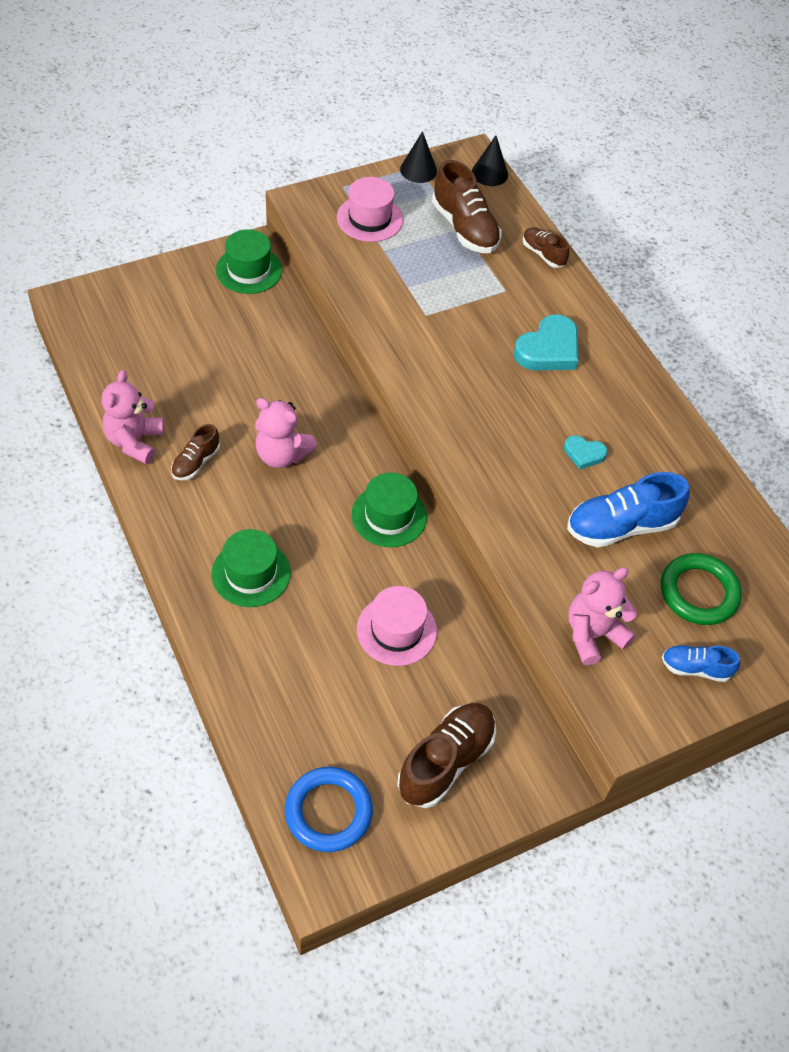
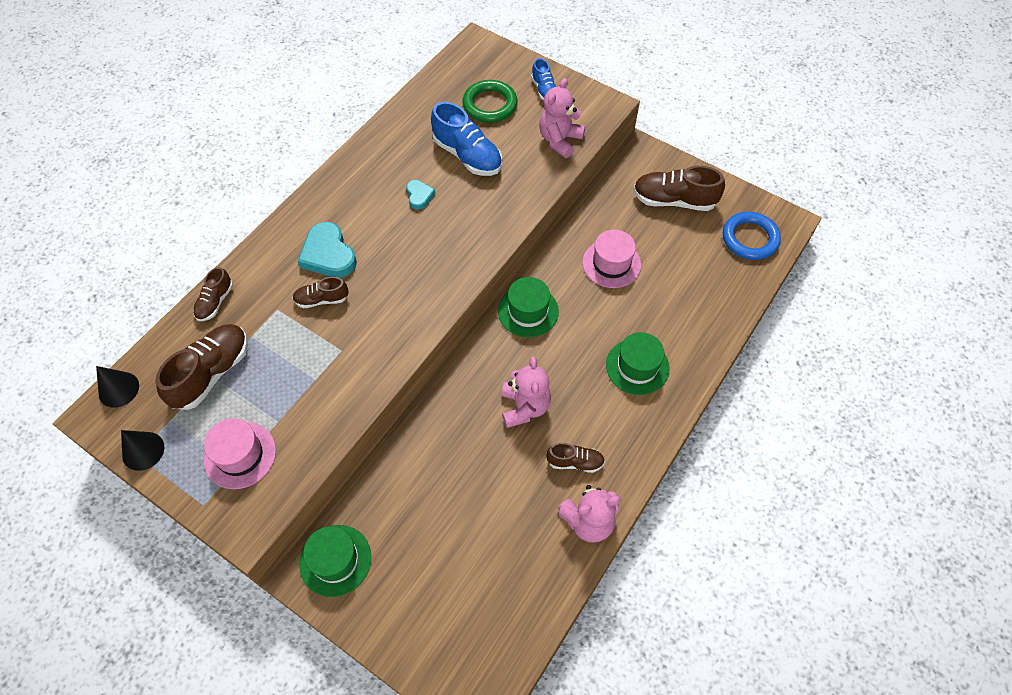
camera: 115 degrees left, 5 degrees up
(494, 324) = (322, 299): none -> brown shoe
(548, 349) = (328, 254): turquoise heart -> turquoise heart turned 135 degrees counterclockwise
(593, 634) = (560, 140): pink teddy bear -> pink teddy bear turned 90 degrees clockwise

